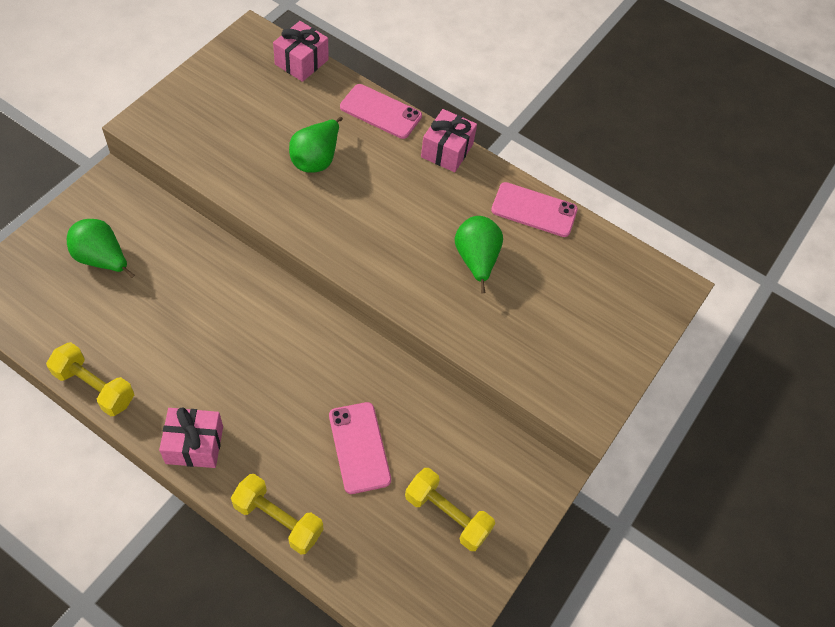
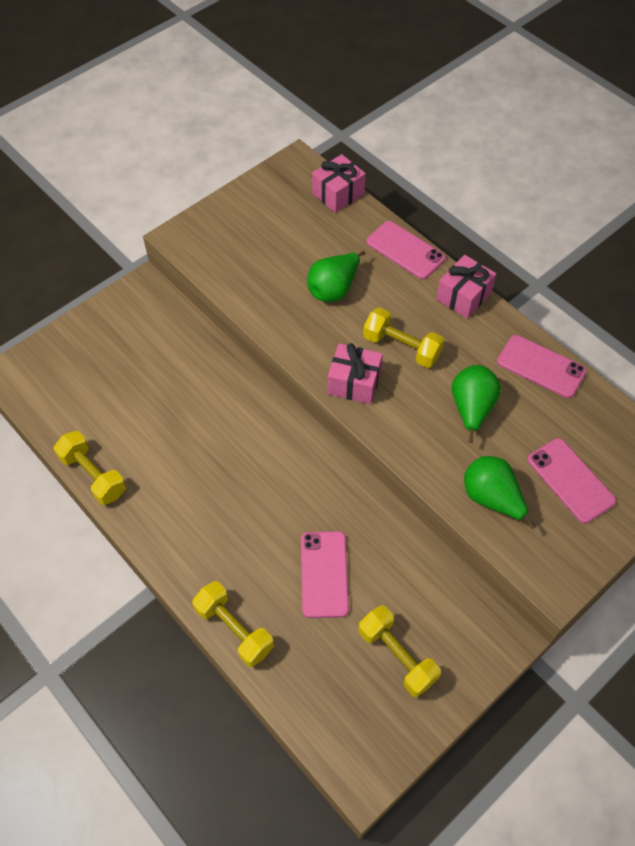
camera: 20 degrees right, 0 degrees up
(102, 259) = (122, 358): green pear -> green pear (491, 498)
(194, 445) = (171, 544): pink gift -> pink gift (354, 383)
(396, 209) = (401, 347): none -> yellow dumbbell
(582, 315) = (570, 480): none -> pink phone

